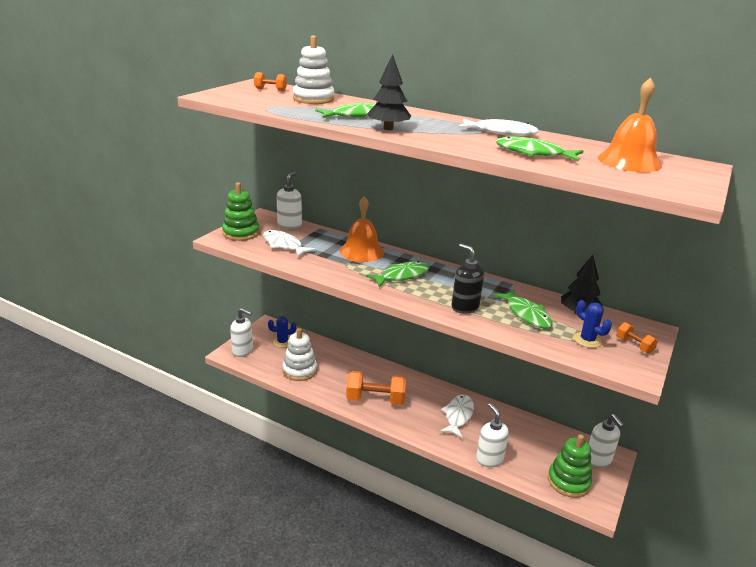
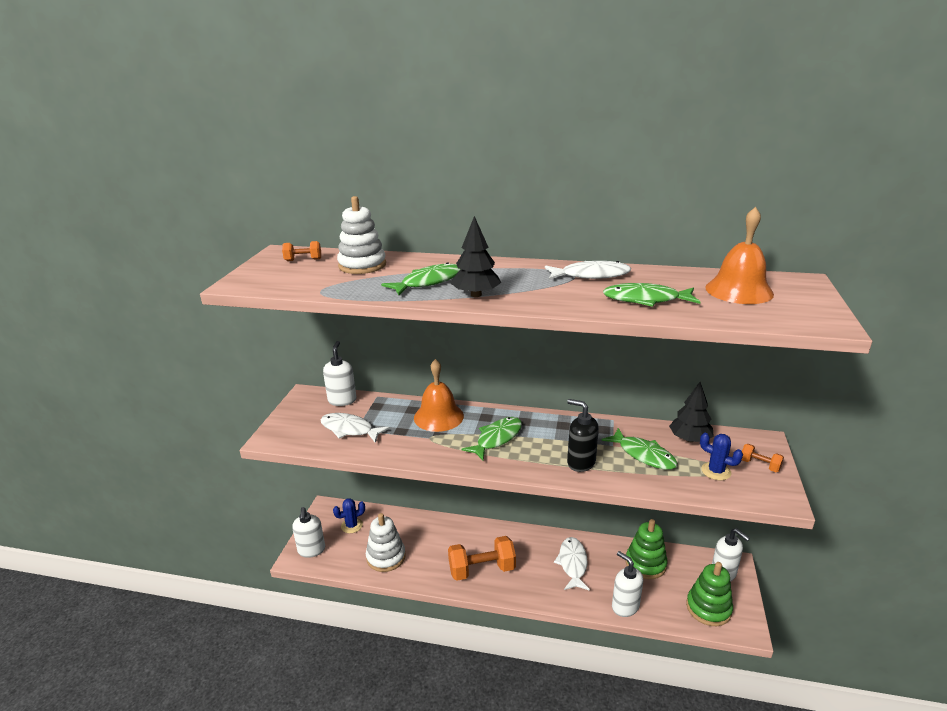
camera: 15 degrees left, 0 degrees up
(241, 233) = (292, 424): green stacking toy -> green stacking toy (645, 564)
(243, 351) = (311, 550): white soap dispenser -> white soap dispenser turned 75 degrees clockwise

